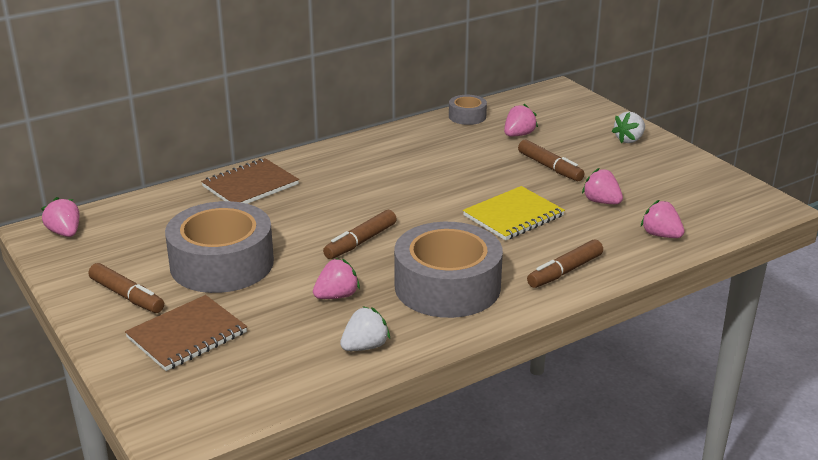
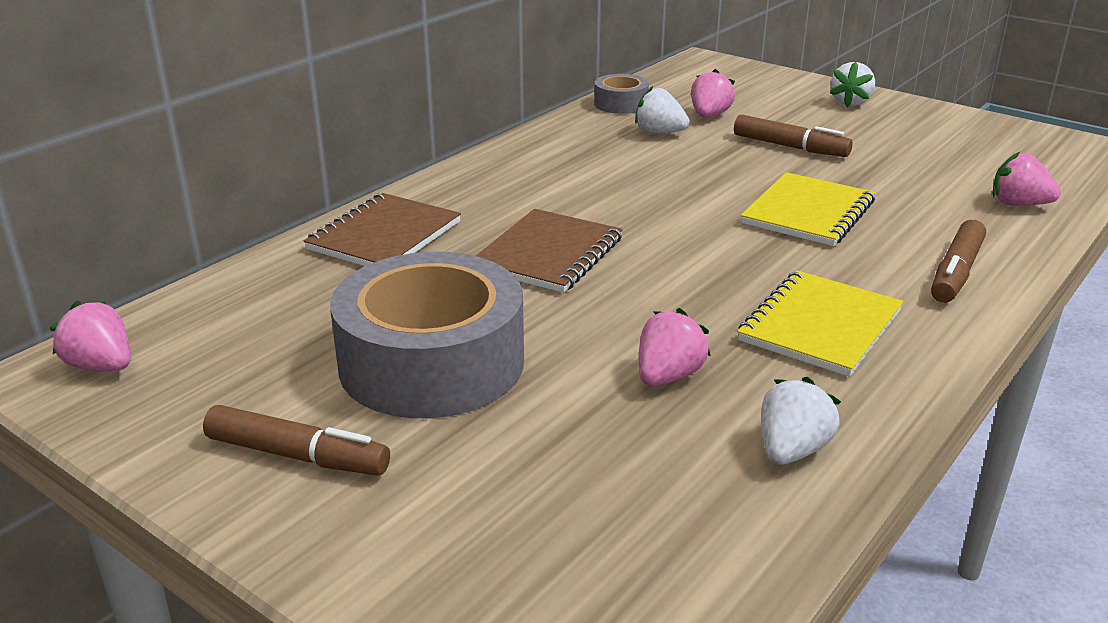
camera: 20 degrees left, 0 degrees up
(187, 335) = (467, 504): brown notebook -> brown notebook (548, 254)
(360, 242) = (628, 286): brown marker -> none
(447, 286) = (820, 326): grey tape -> yellow notebook
(472, 143) = (659, 133): none -> white strawberry
(601, 202) = (900, 177): pink strawberry -> none

